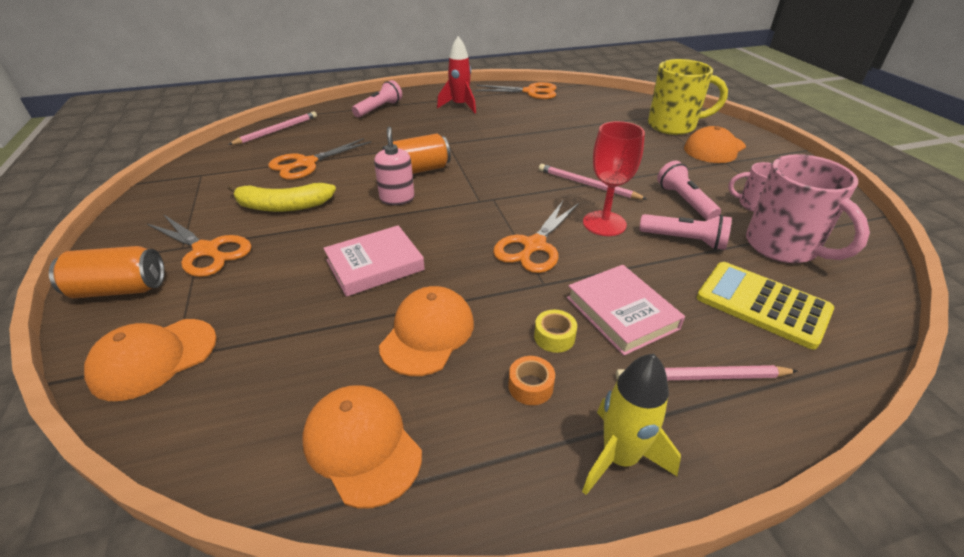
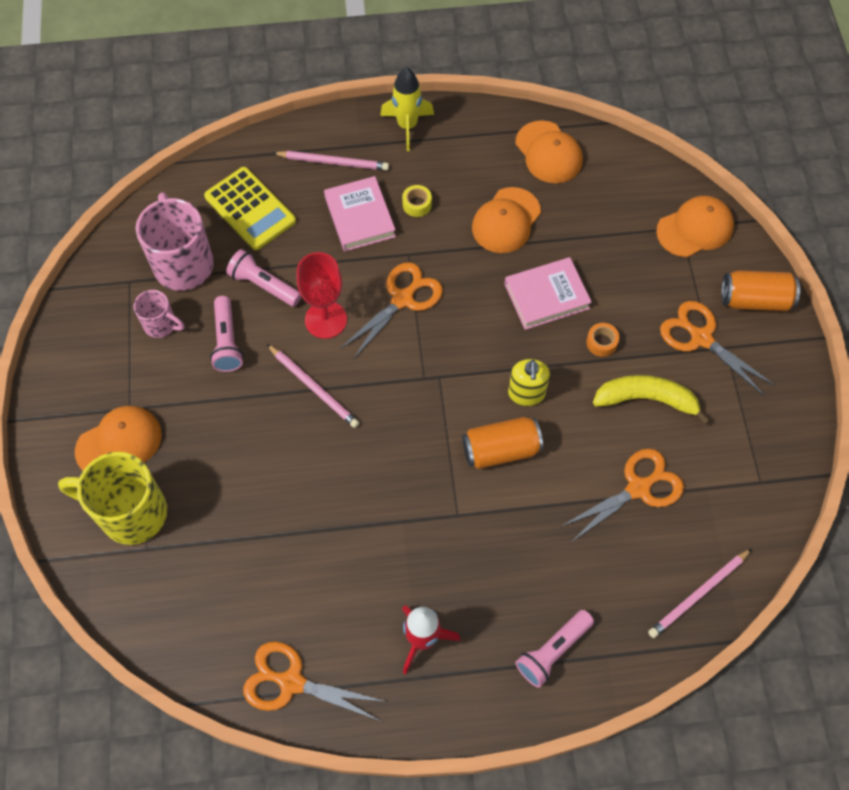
camera: 170 degrees left, 25 degrees up
(397, 199) = (526, 394): pink soap dispenser -> yellow soap dispenser
(530, 386) = (444, 172): orange tape -> orange tape (601, 343)

